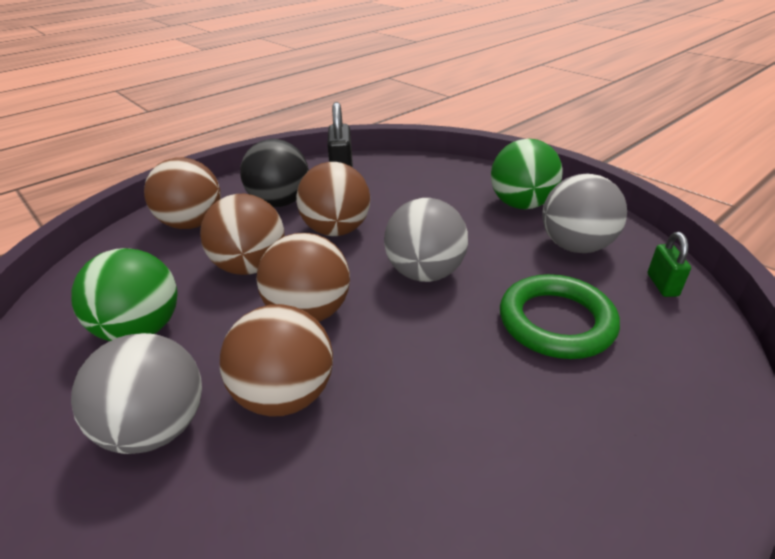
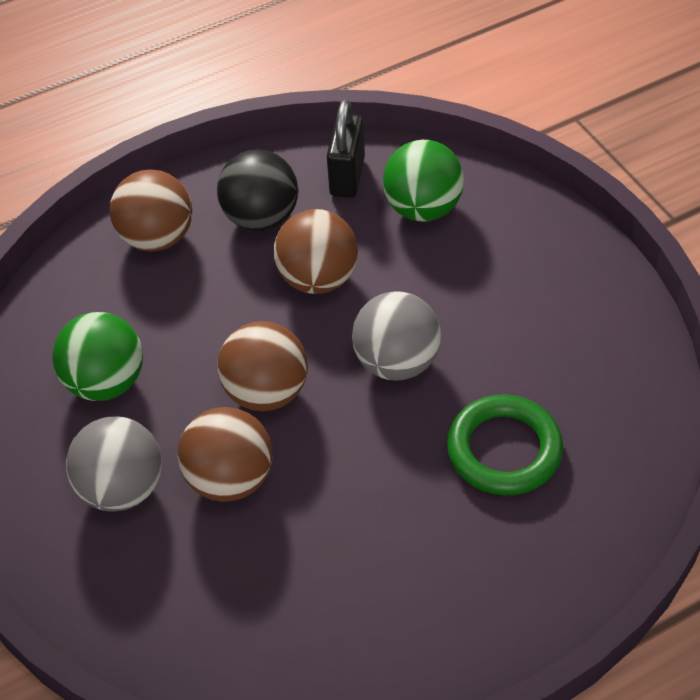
camera: 15 degrees right, 15 degrees up
(251, 267) = (216, 318): brown ball -> none
(521, 204) = (550, 274): green ball -> green ball (423, 208)
(575, 246) = (579, 354): grey ball -> none
(662, 285) = (640, 426): green padlock -> none

